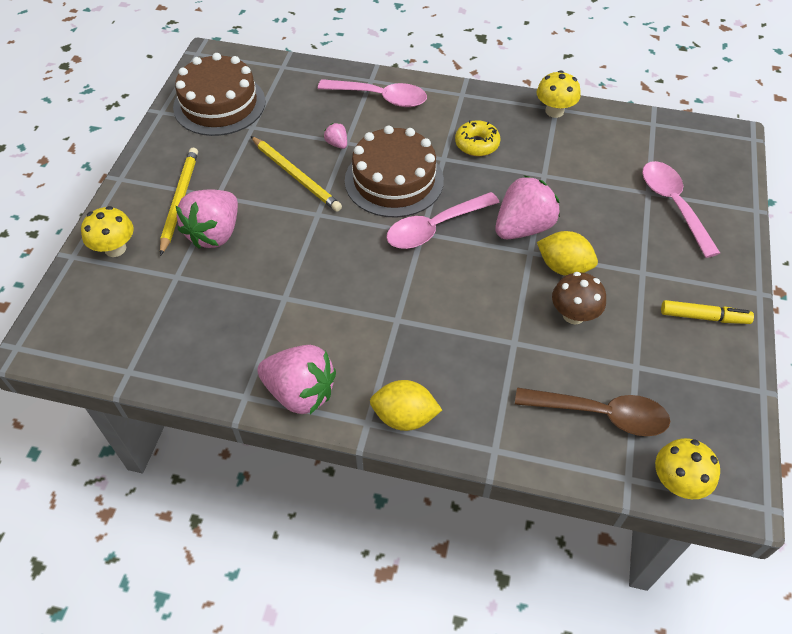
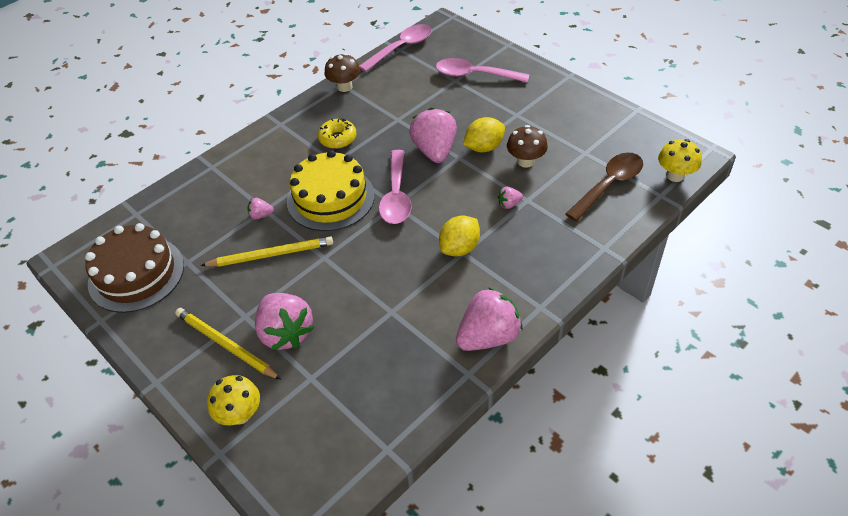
camera: 55 degrees left, 5 degrees down
(380, 98) = (237, 169): pink spoon -> pink spoon (401, 48)
(394, 180) = (330, 198): brown cake -> yellow cake
(404, 417) = (548, 284): yellow lemon -> yellow lemon (460, 248)
(495, 329) = (509, 204): none -> pink strawberry
(554, 111) = (344, 87): yellow mushroom -> brown mushroom
(704, 317) = (569, 106): yellow marker -> none

